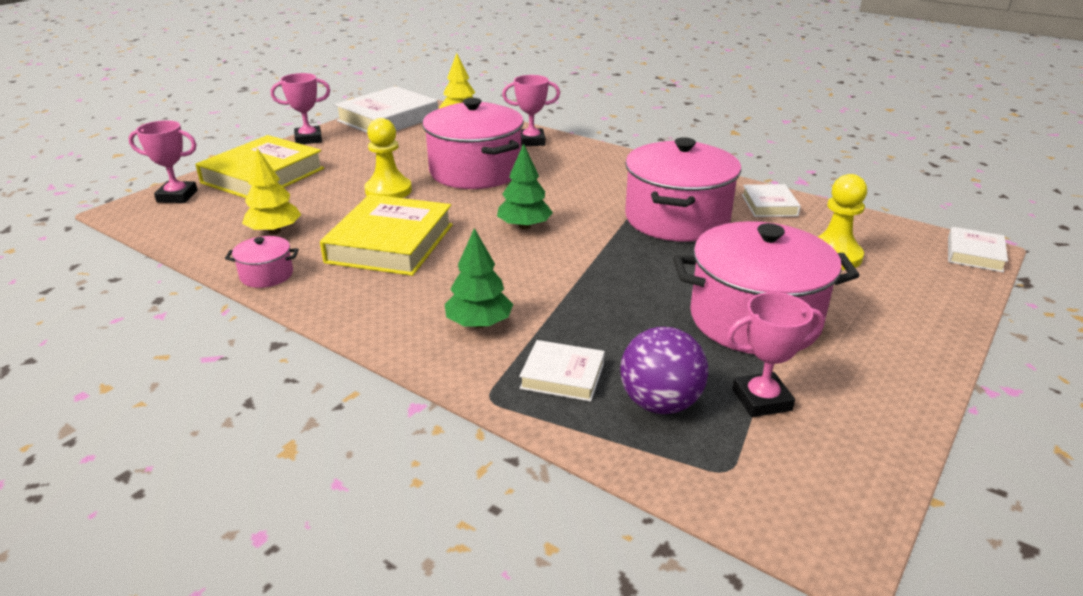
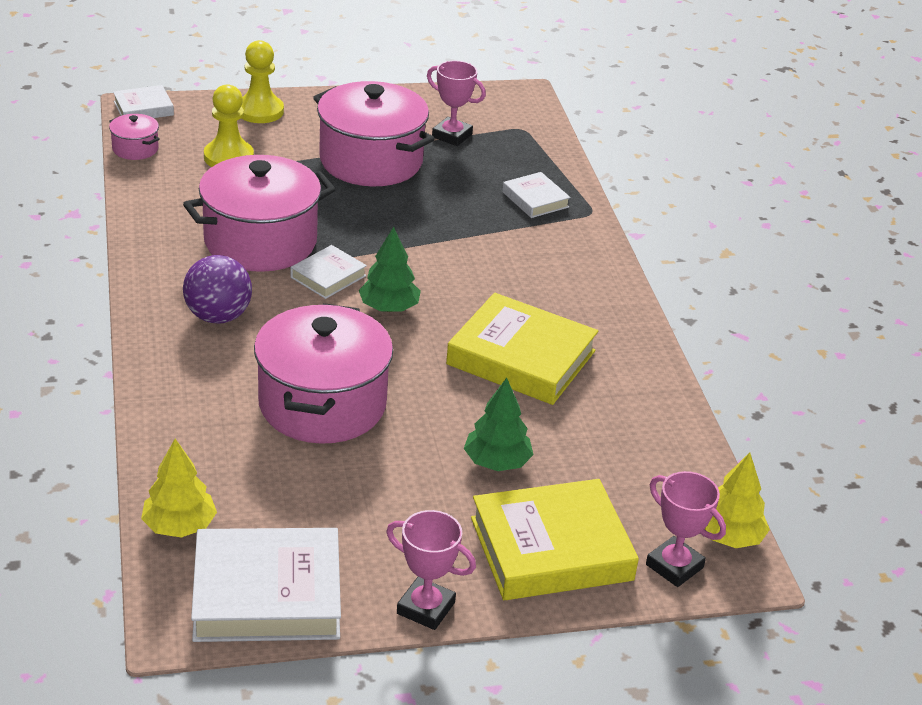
camera: 140 degrees left, 5 degrees up
(267, 275) = (654, 383): pink pot -> pink pot (135, 149)
(274, 231) = (609, 436): yellow tree -> yellow tree (729, 537)
(388, 191) = (445, 430): yellow pawn -> yellow pawn (260, 111)
(390, 243) = (521, 357): yellow book -> yellow book turned 60 degrees clockwise
(479, 324) = (541, 253): green tree -> green tree (497, 462)
(531, 141) = (184, 417): pink trophy -> none
(660, 403) = (505, 162): purple ball -> purple ball (218, 316)
(769, 205) = (165, 209): white book -> white book (328, 276)

